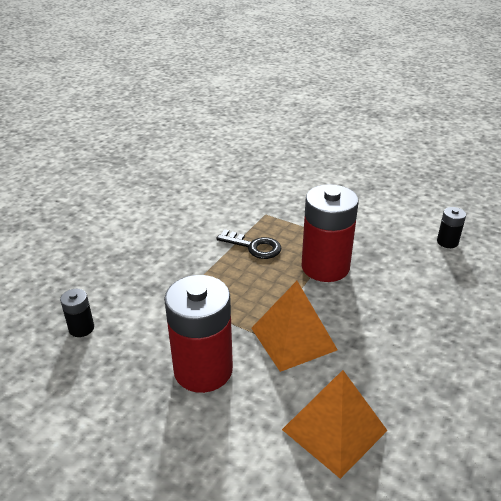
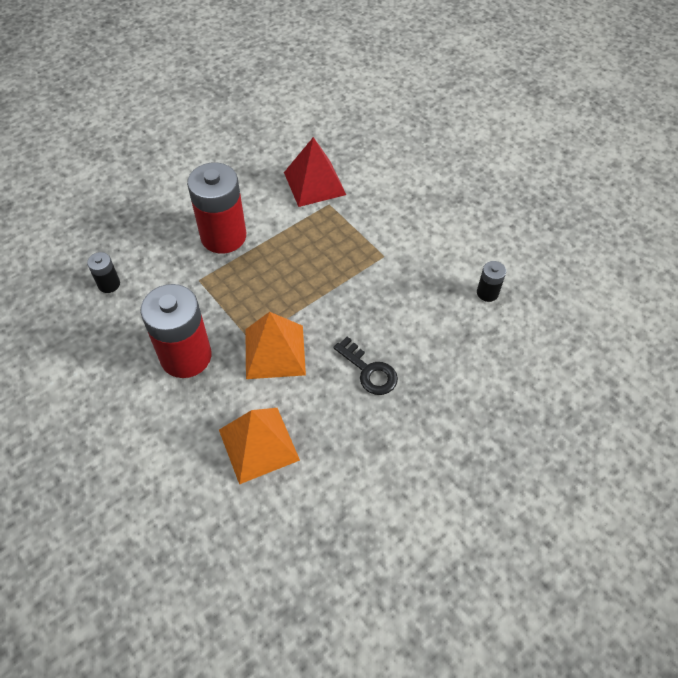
camera: 20 degrees right, 20 degrees up
(243, 203) = (314, 183): none -> red pyramid
(254, 246) = (296, 241): black key -> black key (369, 371)
(325, 267) = (348, 285): red battery -> red battery (223, 236)

